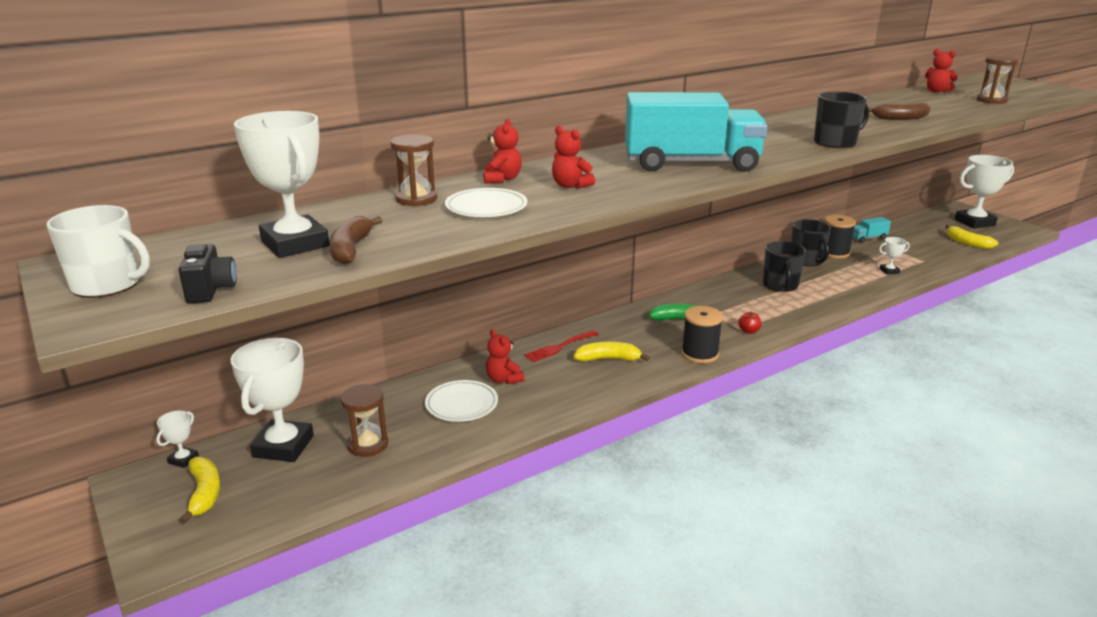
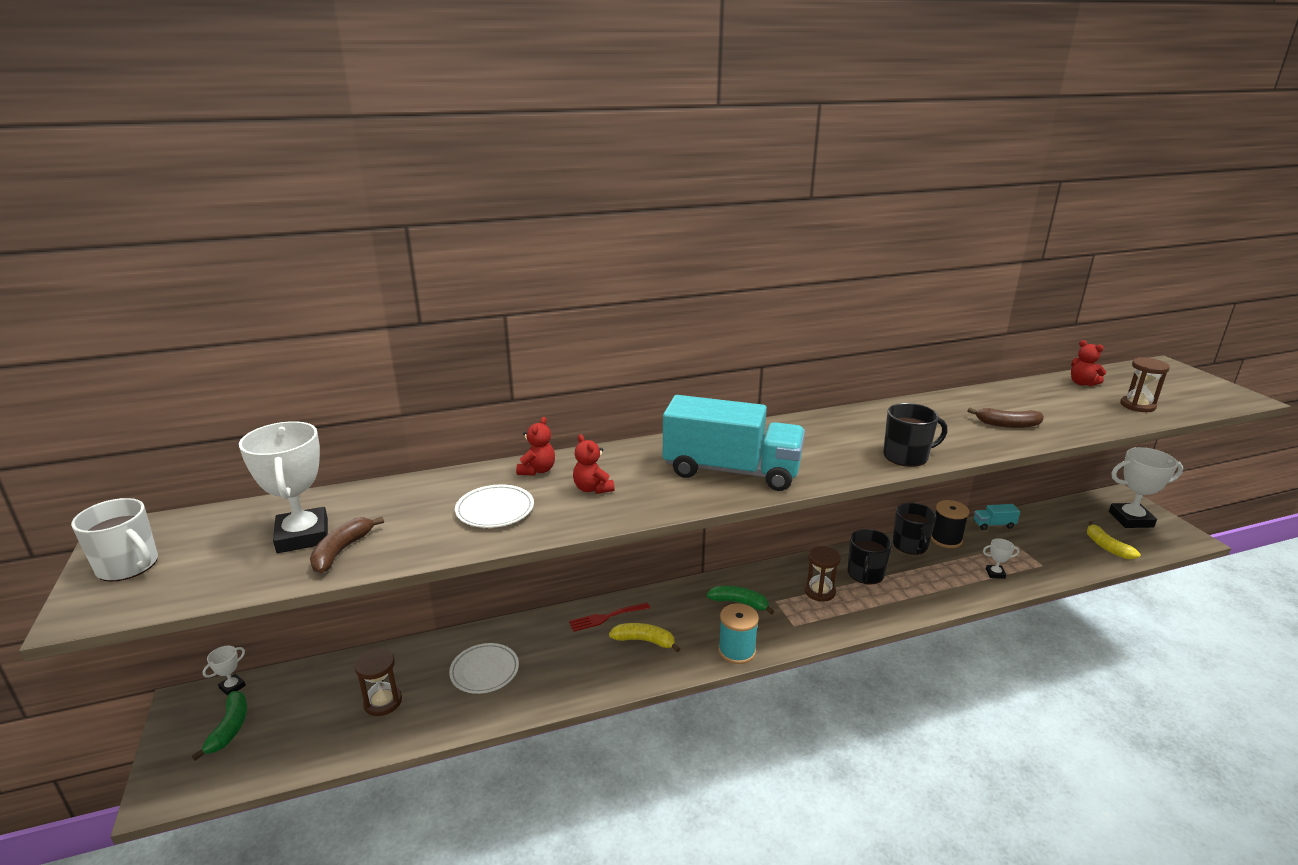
camera: 15 degrees right, 0 degrees up
(204, 493) = (229, 728): yellow banana -> green banana
(211, 290) = (197, 588): black camera -> none
(283, 446) = (315, 689): white trophy -> none
(416, 199) = (443, 488): brown hourglass -> brown hourglass (819, 592)
(503, 379) = (536, 648): red teddy bear -> none
(699, 354) = (737, 651): black spool -> turquoise spool
(748, 331) = (801, 630): red apple -> none

